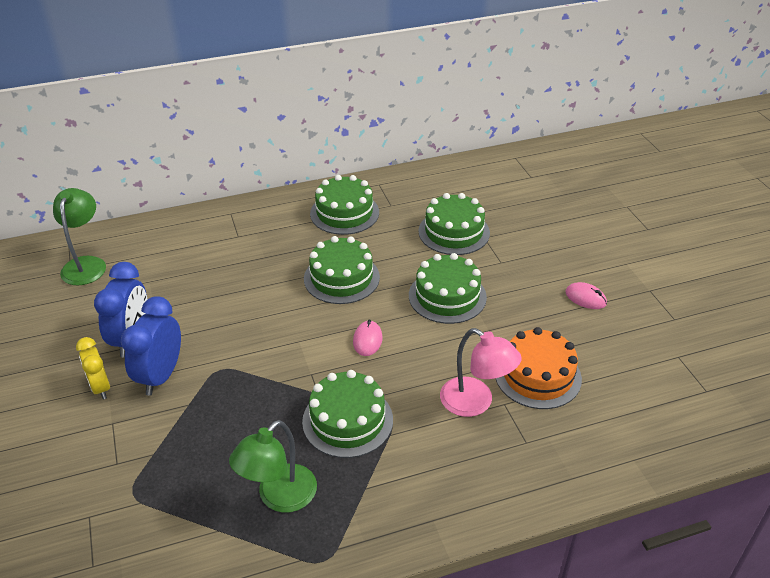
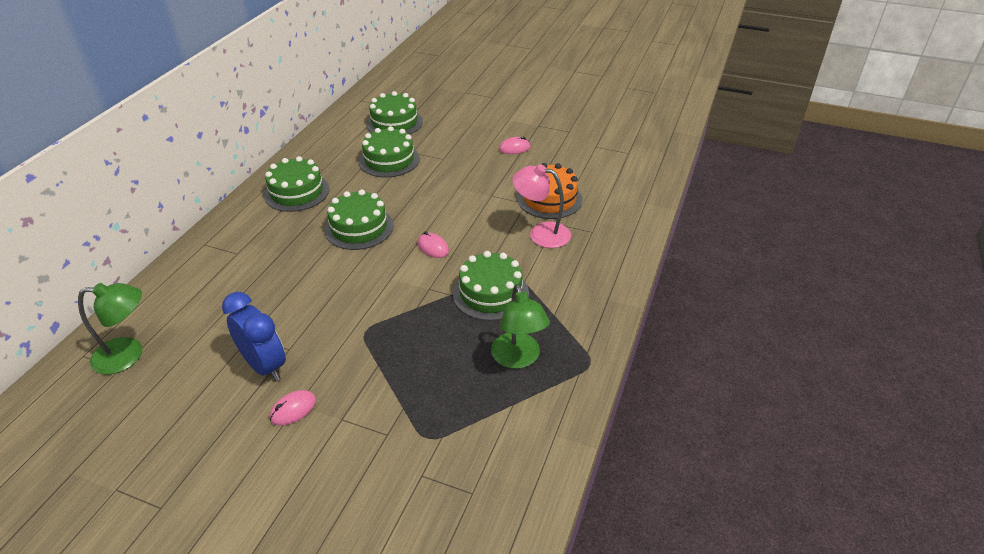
camera: 50 degrees left, 0 degrees up
(86, 264) = (128, 355): green lamp -> green lamp turned 135 degrees clockwise
(100, 387) = (293, 409): yellow clock -> pink mouse
(161, 376) = (328, 367): blue clock -> none
(447, 296) = (441, 194): green cake -> green cake (394, 122)
(475, 403) = (541, 233): pink lamp -> pink lamp turned 150 degrees counterclockwise

